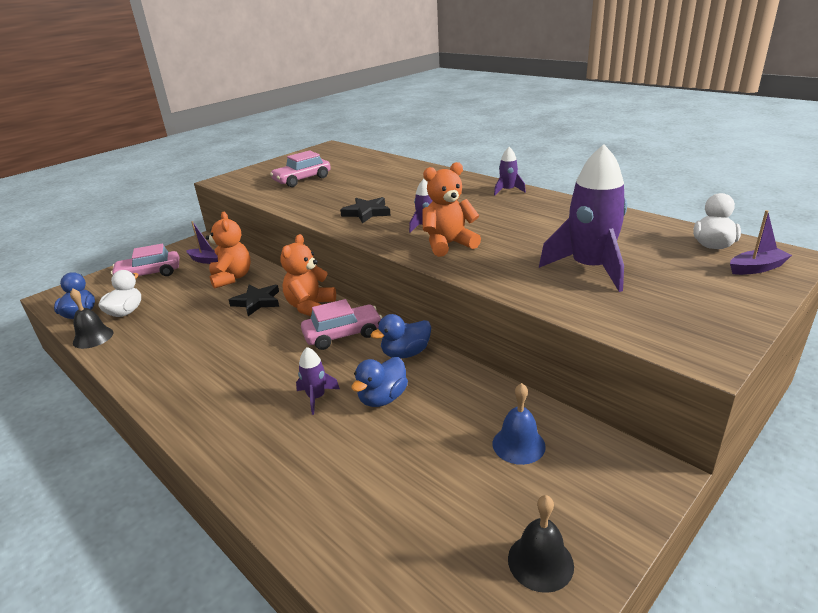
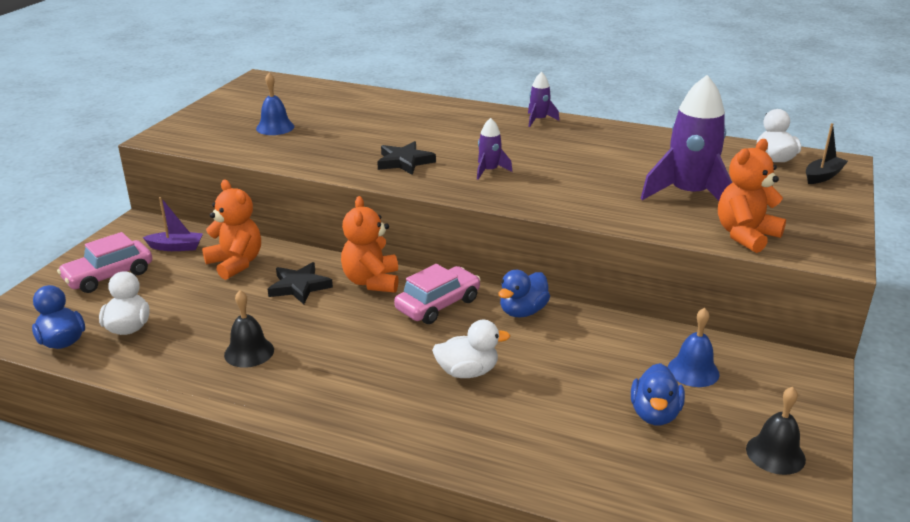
camera: 25 degrees left, 0 degrees up
(93, 337) = (116, 365): black bell -> black bell (249, 352)
(302, 179) = (275, 127): pink car -> blue bell
(316, 397) = (467, 372): purple rocket -> white duck
(382, 398) = (536, 358): blue duck -> blue duck (654, 414)
(448, 244) = (532, 187): orange teddy bear -> orange teddy bear (745, 235)
(756, 268) = (823, 176): purple boat -> black boat

